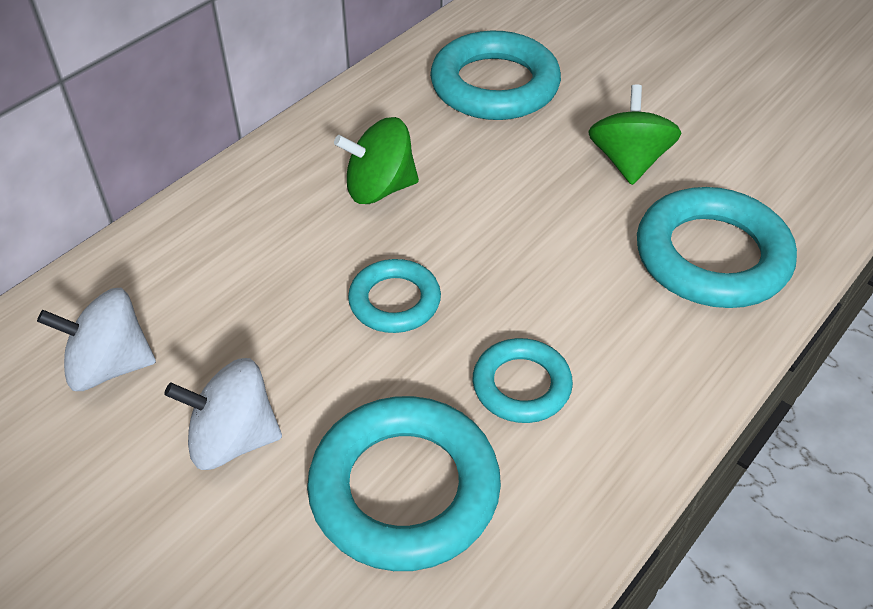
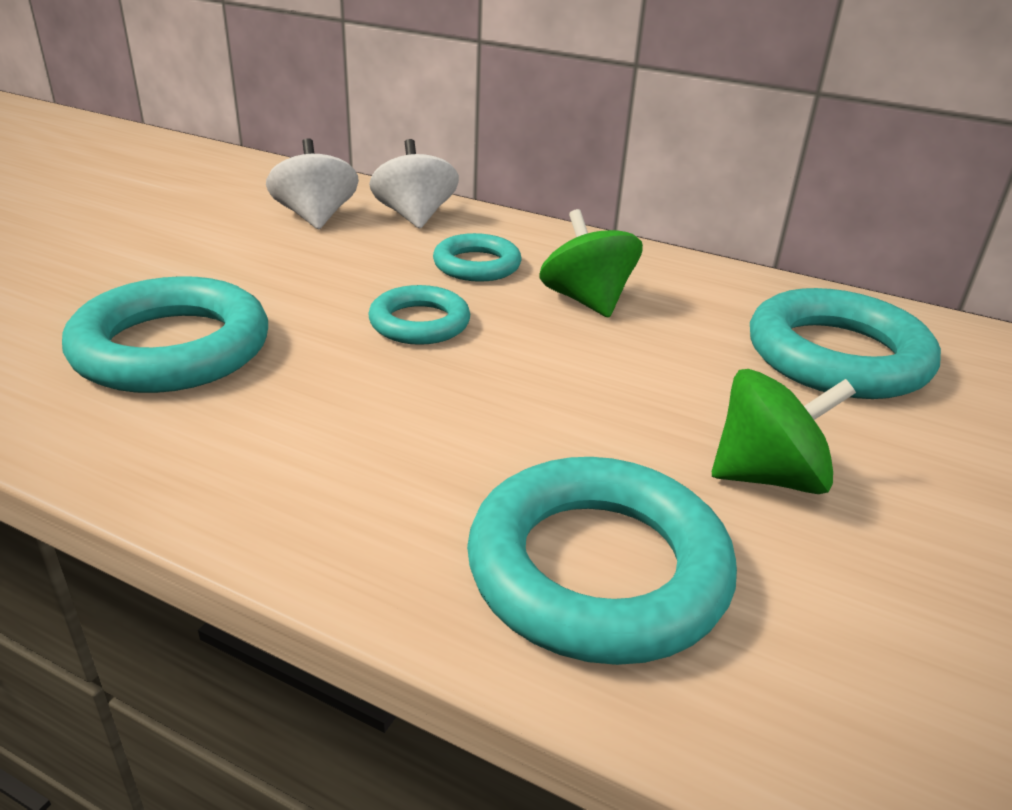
camera: 75 degrees right, 15 degrees down
(233, 439) = (239, 268): white spinning top -> white spinning top (415, 217)
(521, 385) = (308, 406): turquoise ring -> turquoise ring (477, 265)

